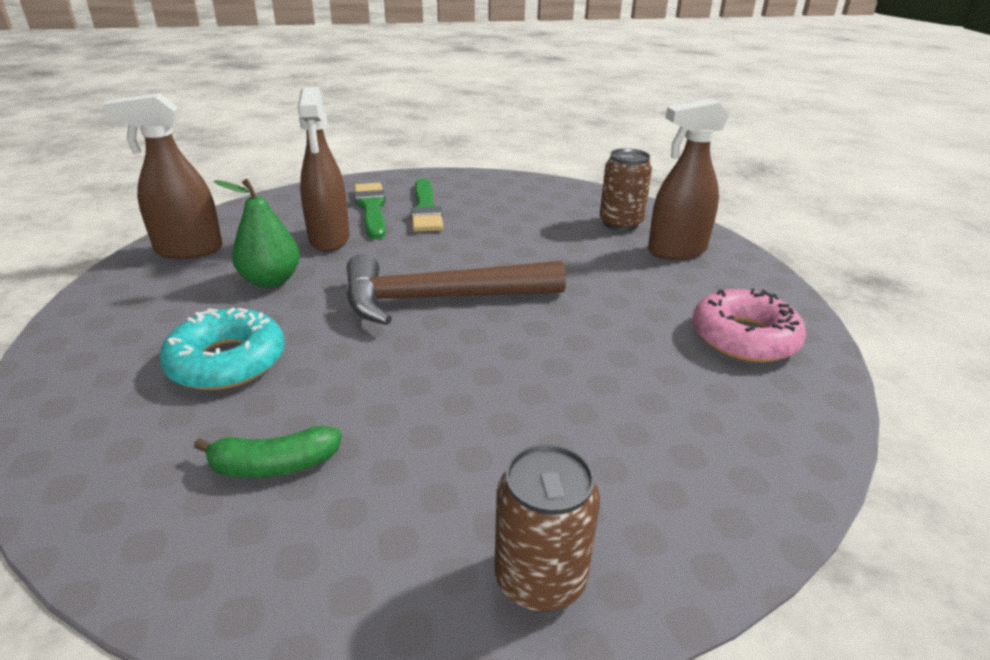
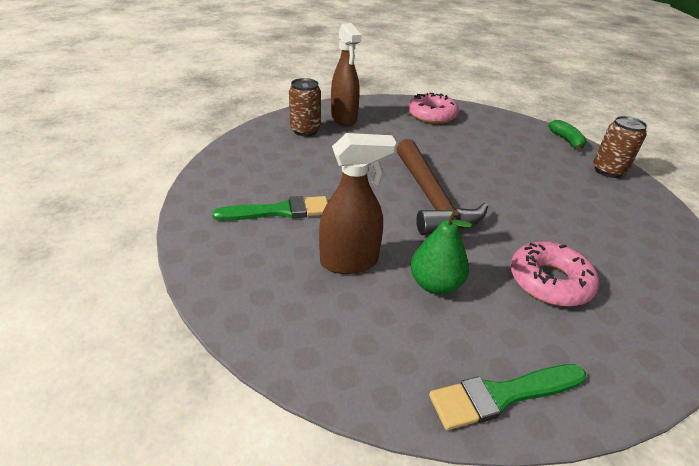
camera: 95 degrees left, 5 degrees up
(188, 250) = (393, 366): brown spray bottle -> none
(227, 361) = (549, 281): turquoise donut -> pink donut
(274, 465) = (613, 241): green banana -> green banana (566, 141)
(371, 208) = (276, 243): green brush -> green brush (502, 395)

